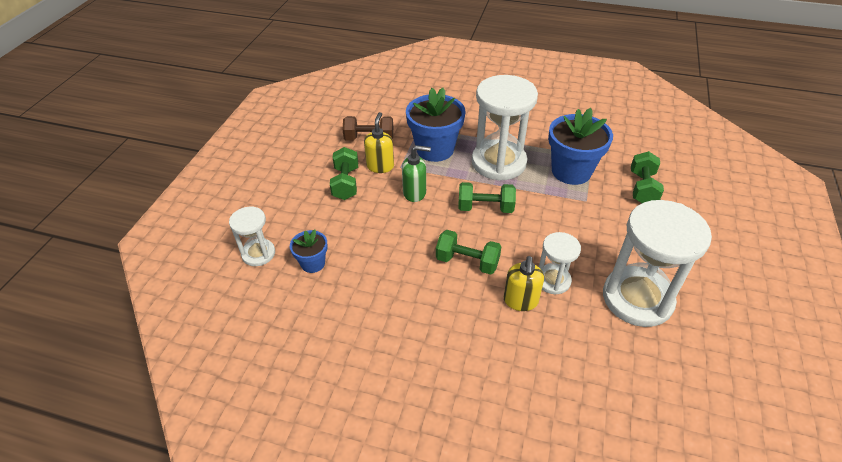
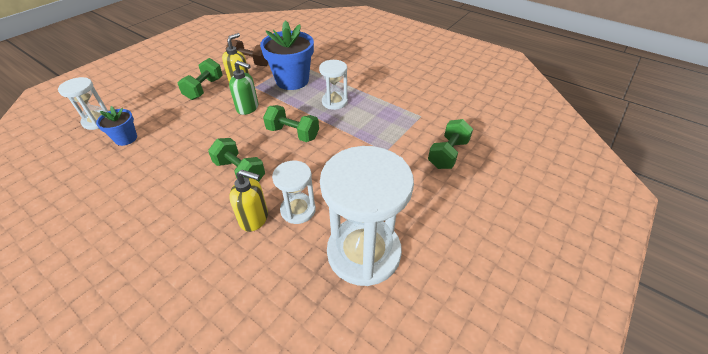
camera: 20 degrees right, 0 degrees up
(498, 162) = (334, 102): white hourglass -> white hourglass, size x0.52
(520, 301) = (254, 219): yellow soap dispenser -> yellow soap dispenser turned 105 degrees counterclockwise
(571, 171) = (391, 123): blue flower pot -> none

